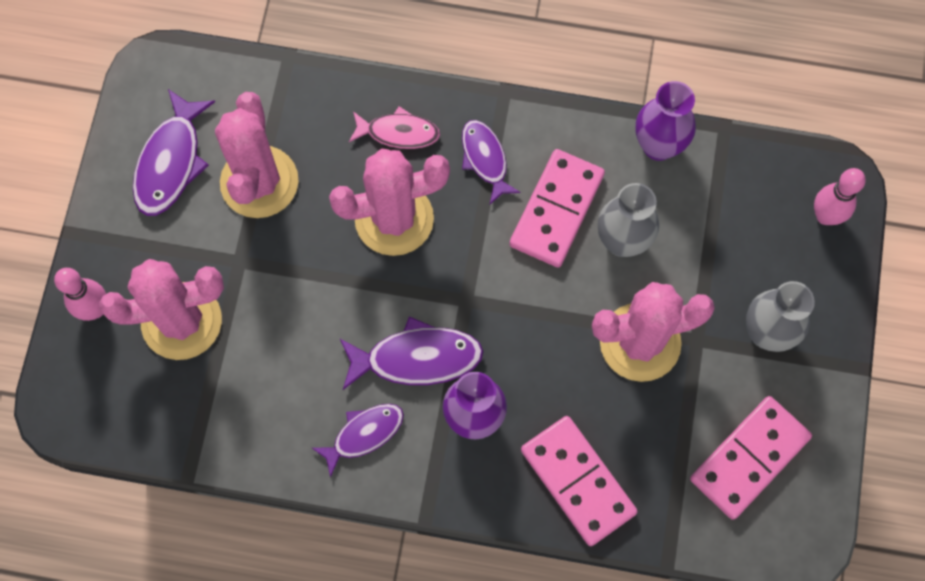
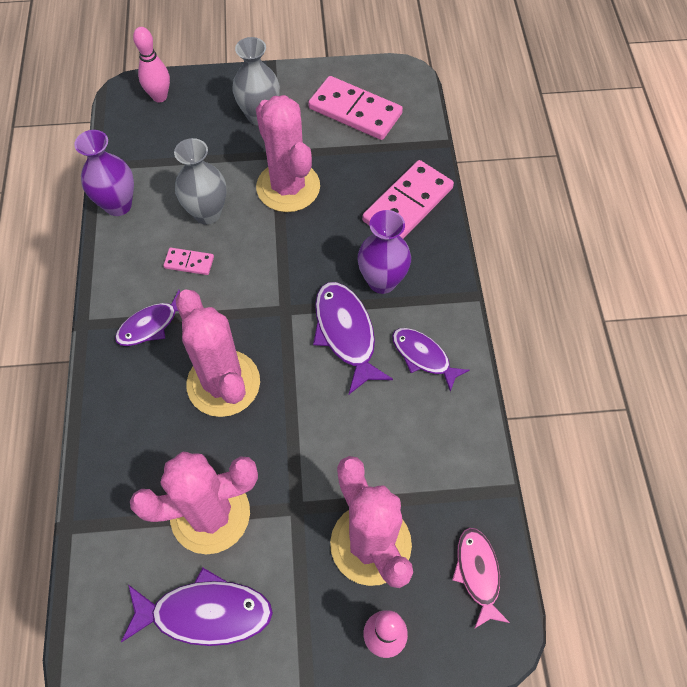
camera: 105 degrees left, 10 degrees down
(398, 132) = (136, 401): pink fish -> pink fish (478, 573)
(556, 210) = (189, 263): pink domino -> pink domino, size x0.48

